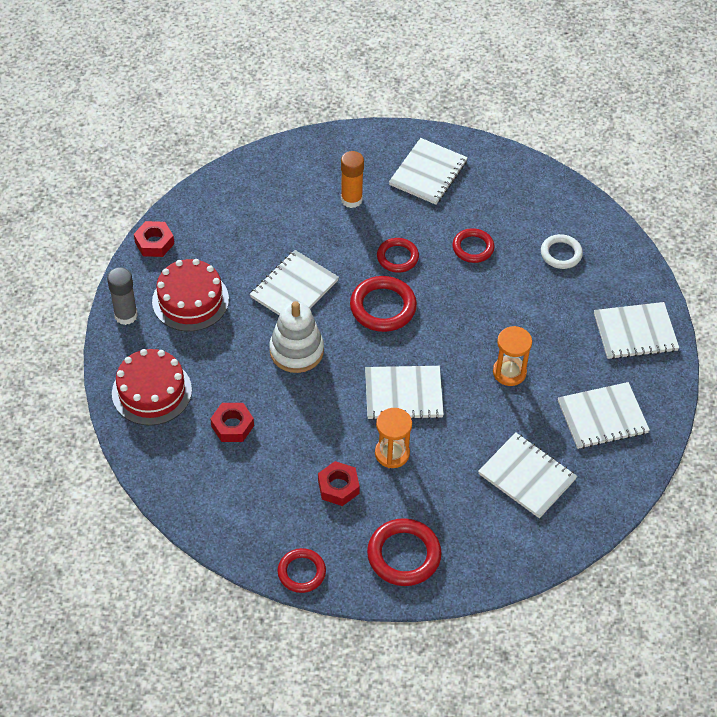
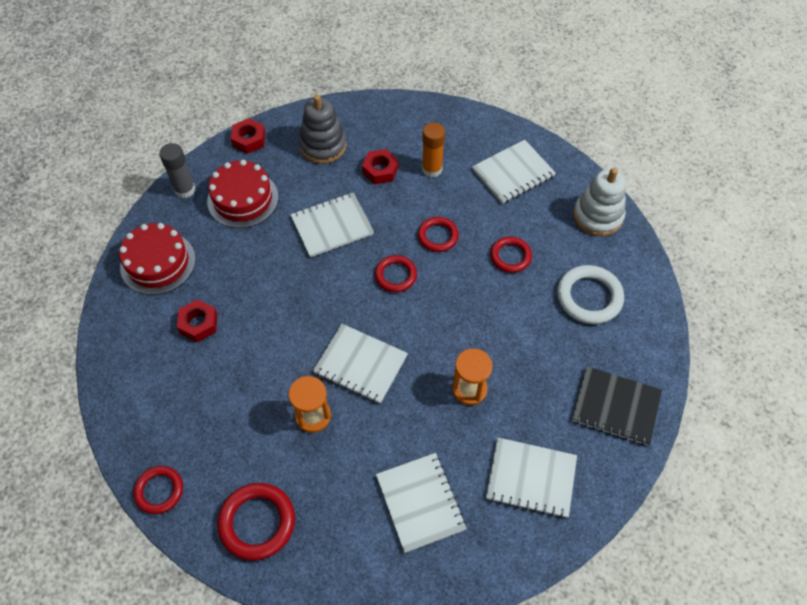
camera: 30 degrees right, 5 degrees up
(232, 219) = (323, 145): none -> grey stacking toy
(296, 351) = (296, 281): white stacking toy -> white stacking toy (598, 216)
(338, 487) = (246, 425): red nut -> red nut (380, 170)
(383, 307) = (395, 275): red ring -> red ring, size x0.65
(561, 254) = (589, 297): white ring -> white ring, size x1.54
(635, 332) = (616, 406): white notebook -> black notebook

